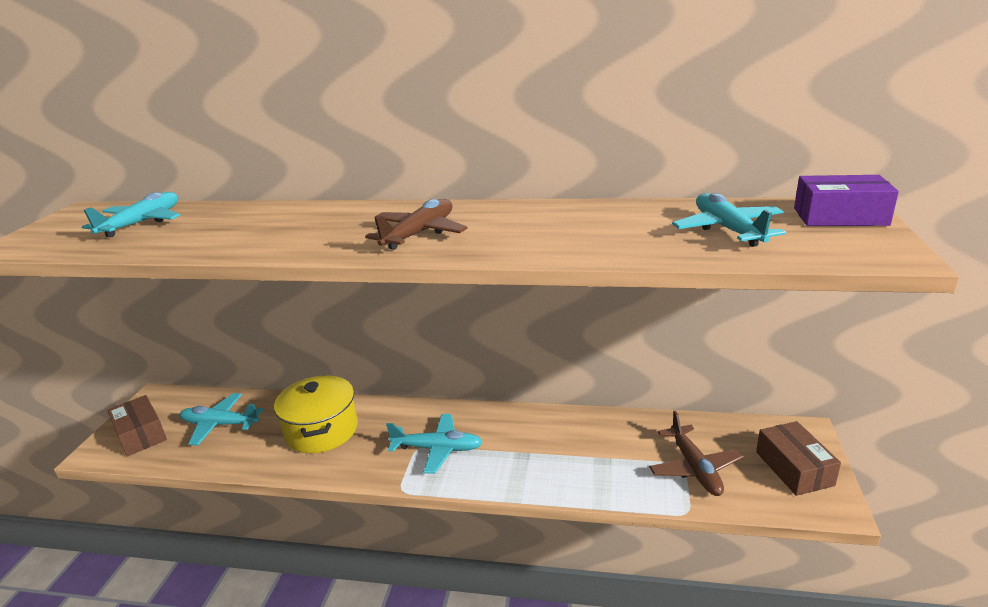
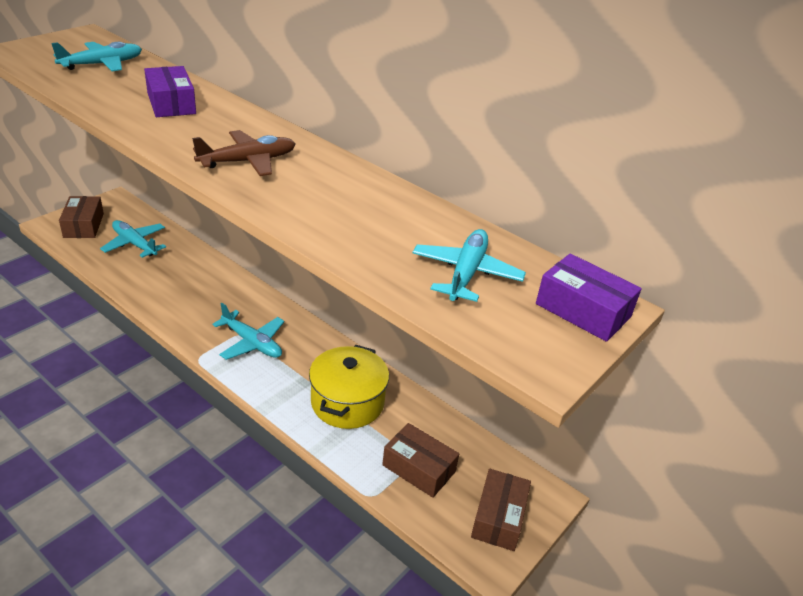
camera: 25 degrees right, 10 degrees up
(269, 224) = (171, 103): none -> purple box
(322, 430) = (192, 284): yellow pot -> yellow pot (347, 402)
(694, 468) = (419, 468): brown plane -> brown box

